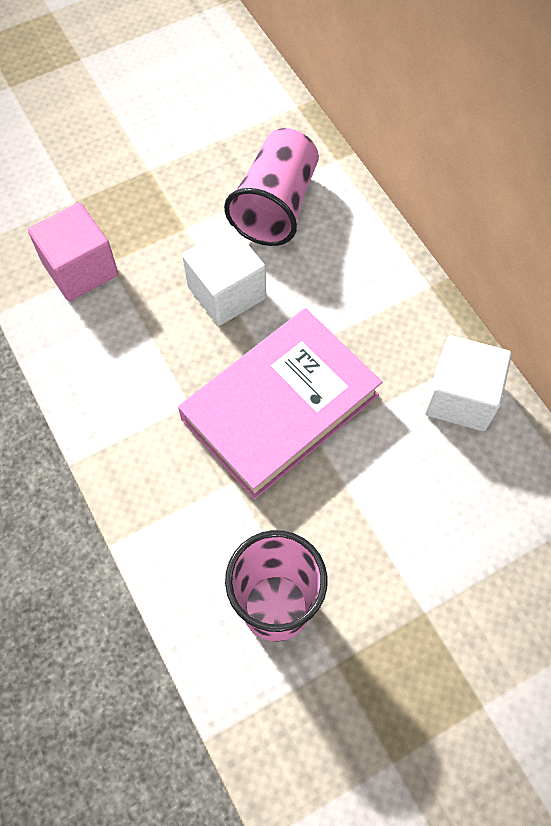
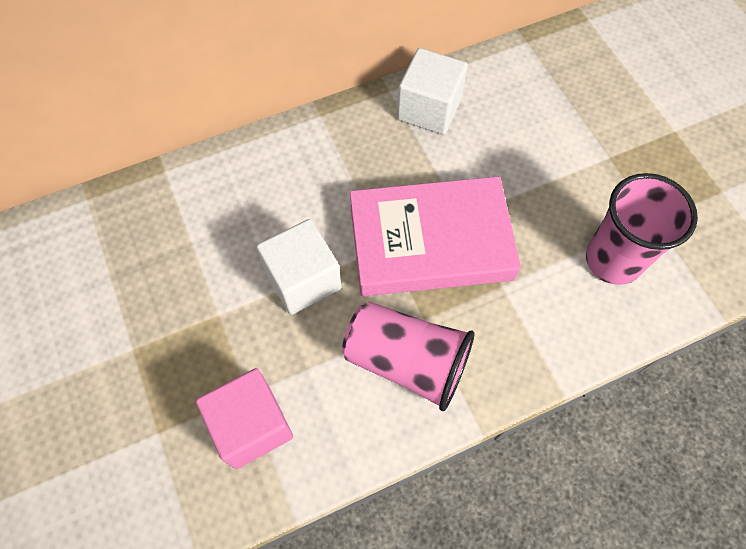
camera: 85 degrees left, 0 degrees up
(275, 205) = (208, 228): pink cup -> pink cup (406, 361)
(280, 407) = (430, 242): pink book -> pink book turned 60 degrees counterclockwise

